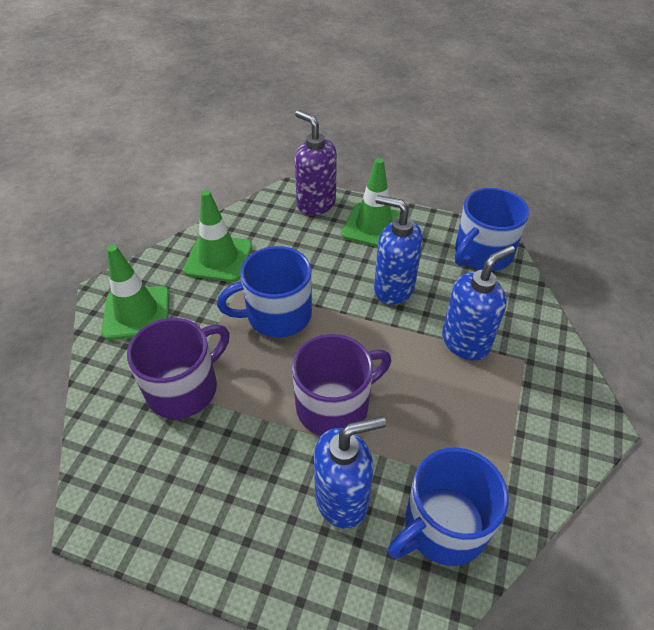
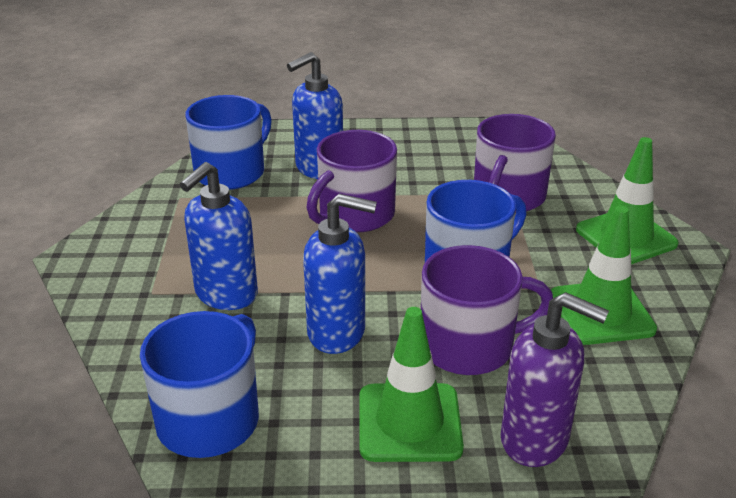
camera: 160 degrees right, 15 degrees down
(315, 258) = (469, 346): none -> purple mug

